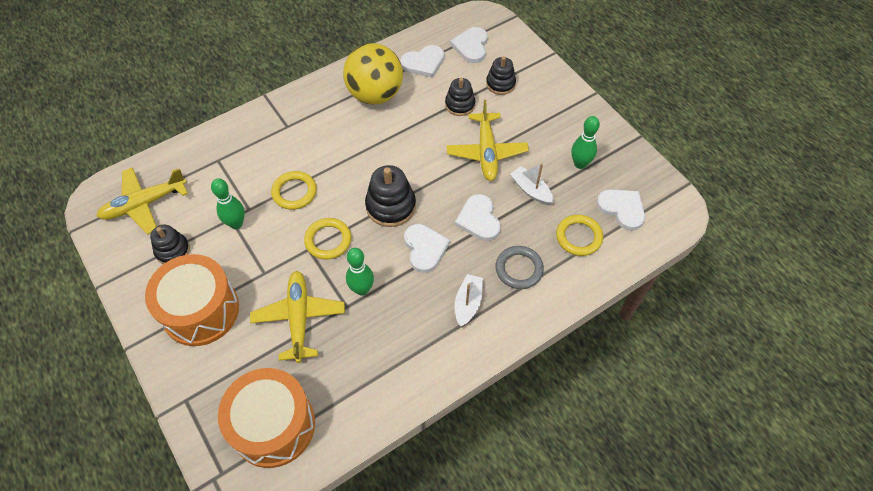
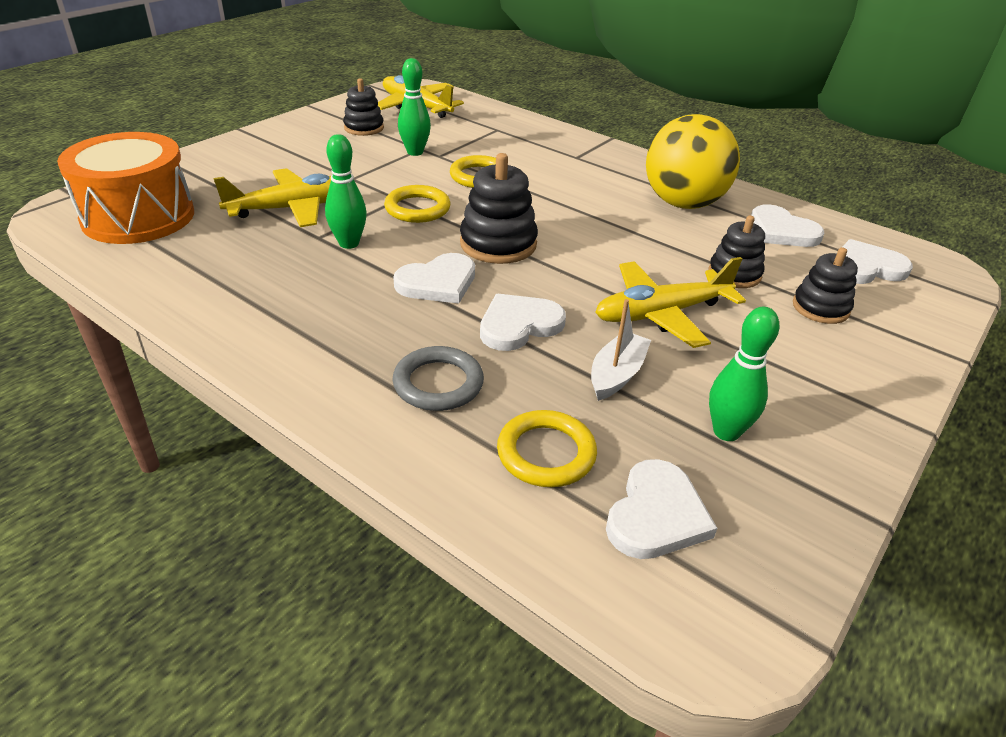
camera: 70 degrees right, 20 degrees down
(200, 310) = (290, 153): orange drum -> none
(468, 303) = (351, 337): white boat -> none

